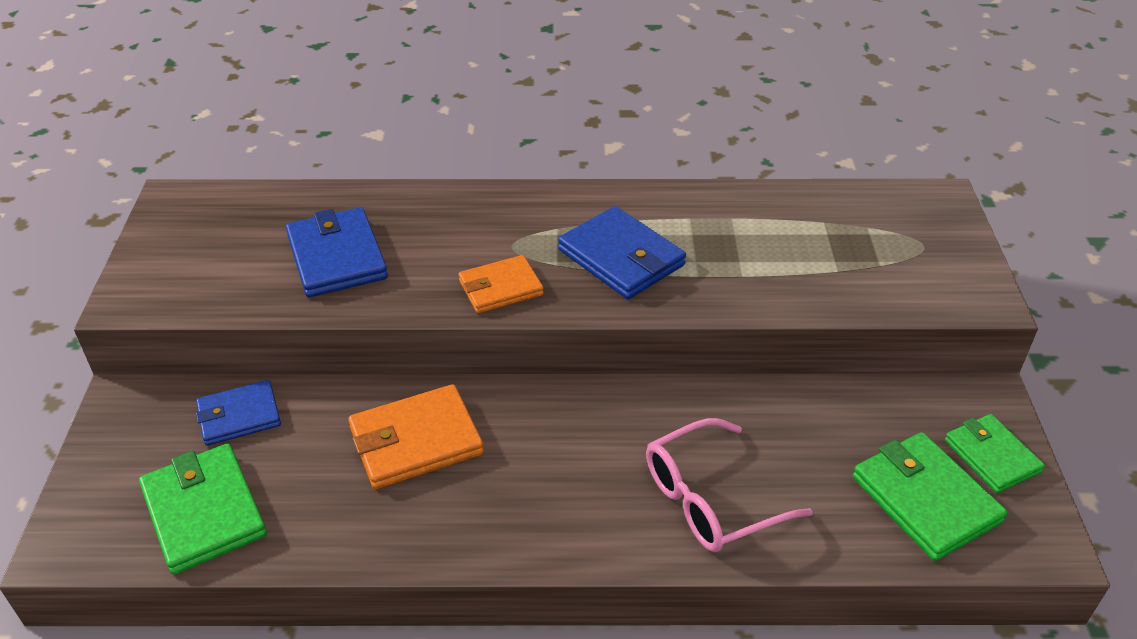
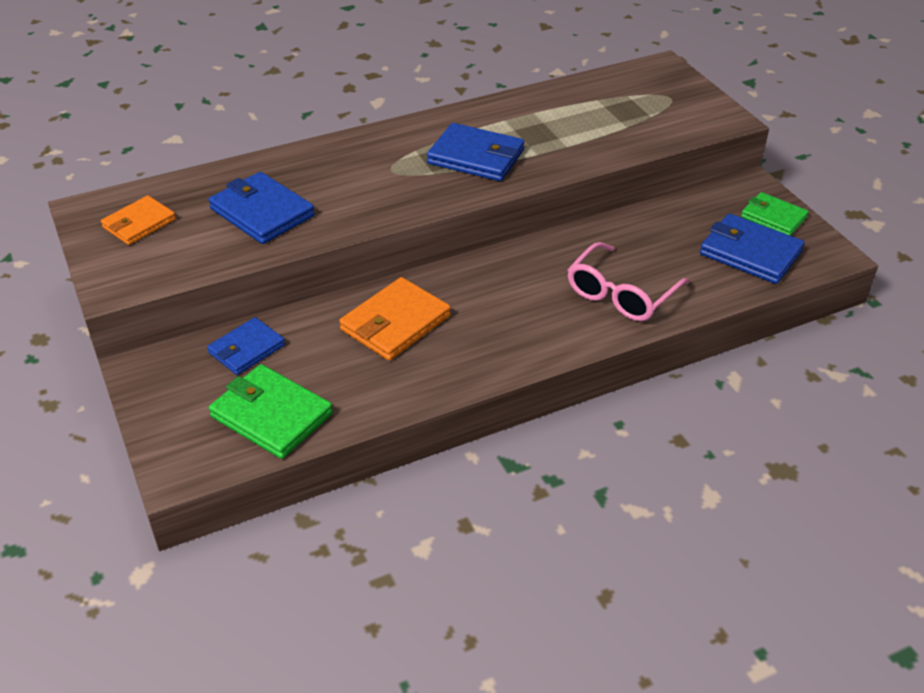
camera: 25 degrees left, 0 degrees up
(500, 288) = (404, 198): orange wallet -> orange wallet (139, 223)
(925, 499) = (750, 253): green wallet -> blue wallet

